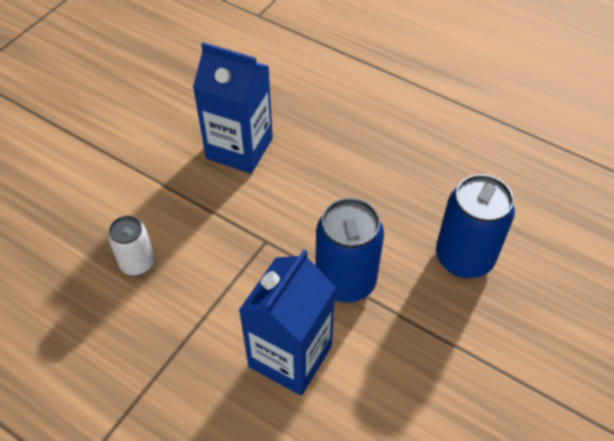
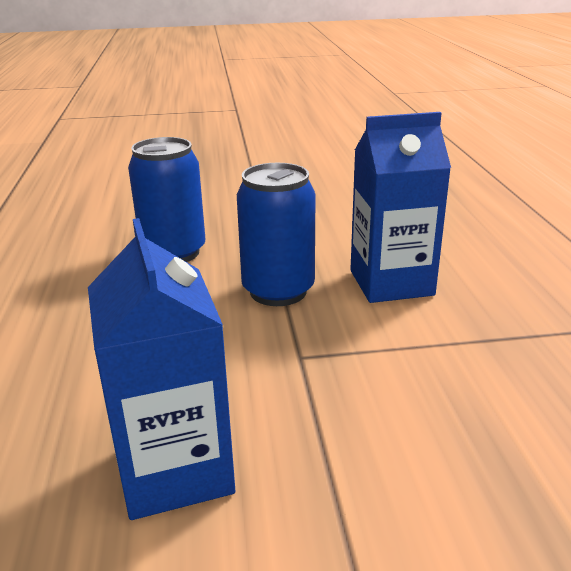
camera: 130 degrees left, 25 degrees down
(137, 263) = (474, 432): white can -> none

